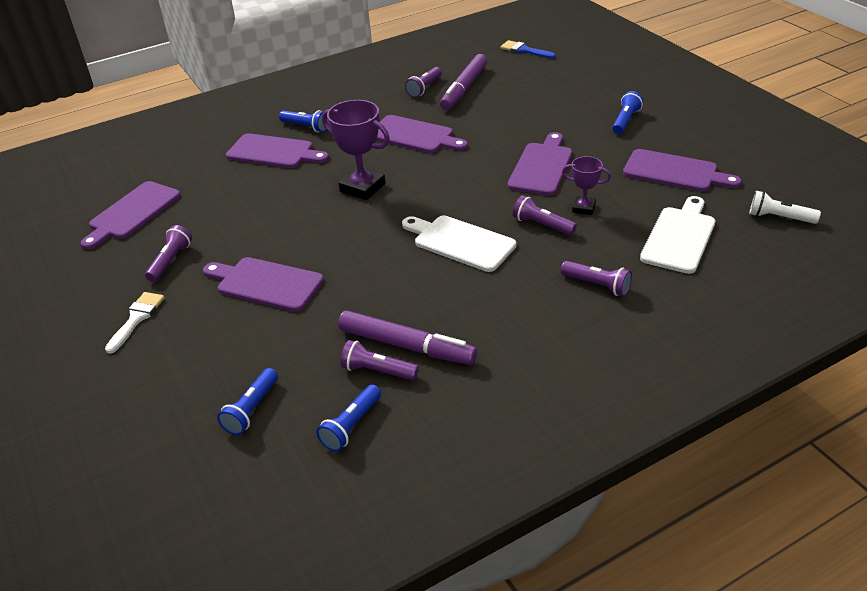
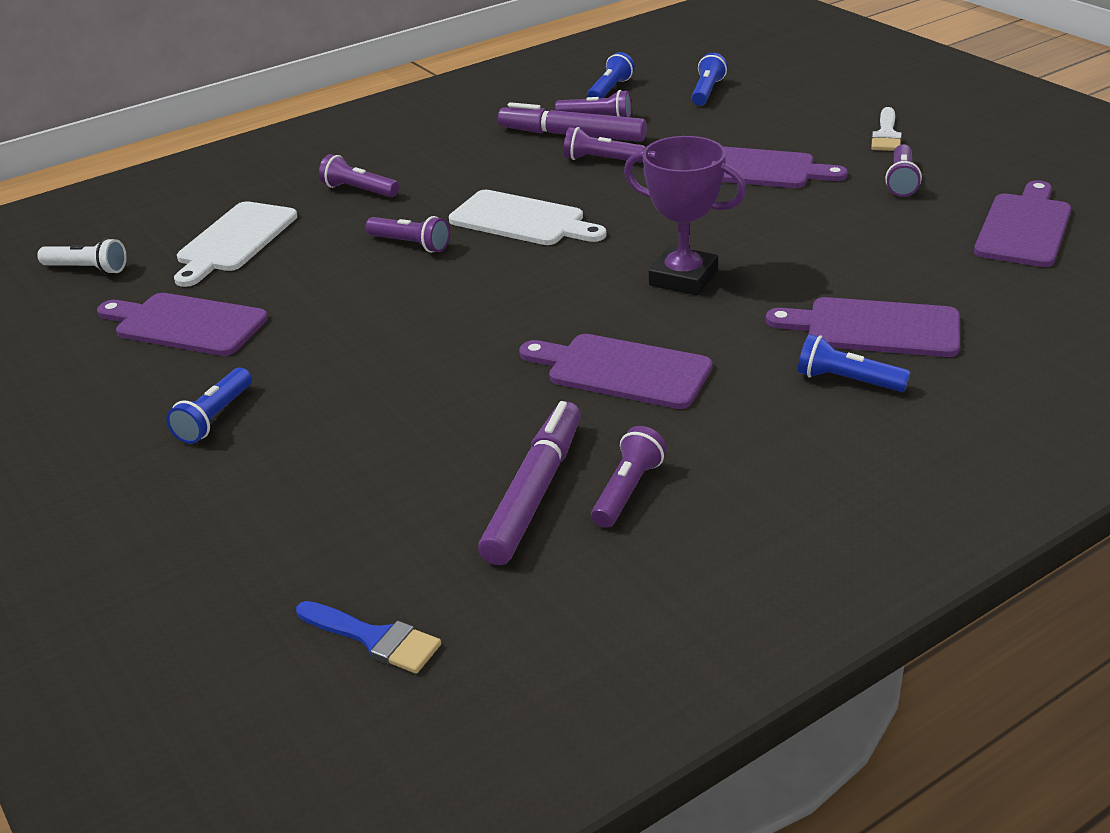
camera: 175 degrees right, 5 degrees down
(387, 306) = (601, 160): none -> purple flashlight
(541, 167) = (394, 323): purple cutting board -> none
(583, 208) = (347, 267): purple trophy -> none

